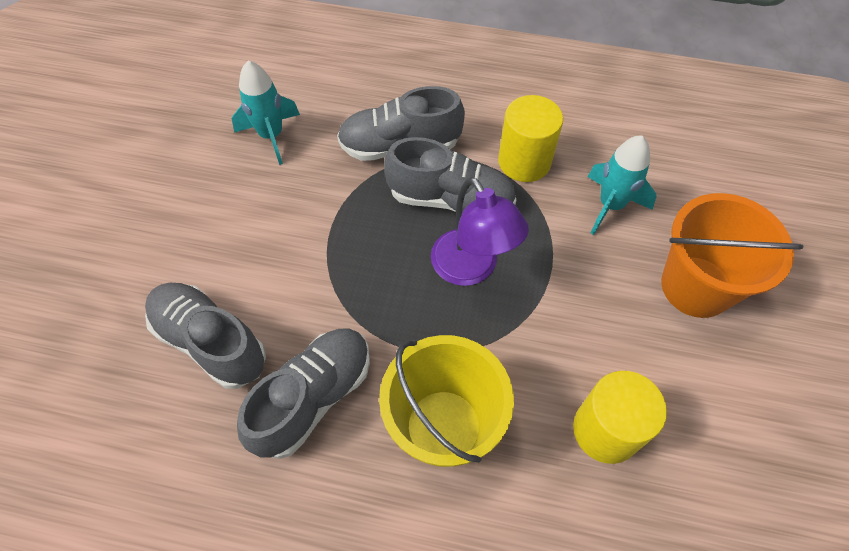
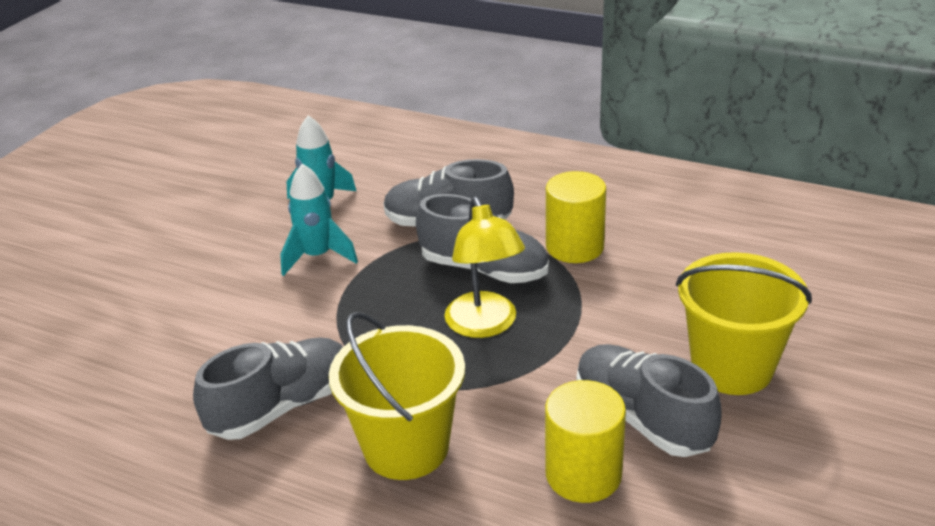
camera: 15 degrees right, 25 degrees down
(211, 342) = (200, 351): grey shoe -> grey shoe (642, 418)
(471, 269) = (485, 325): purple lamp -> yellow lamp
(610, 205) = (657, 291): turquoise rocket -> turquoise rocket (317, 256)
(696, 286) = (732, 367): orange bucket -> yellow bucket

